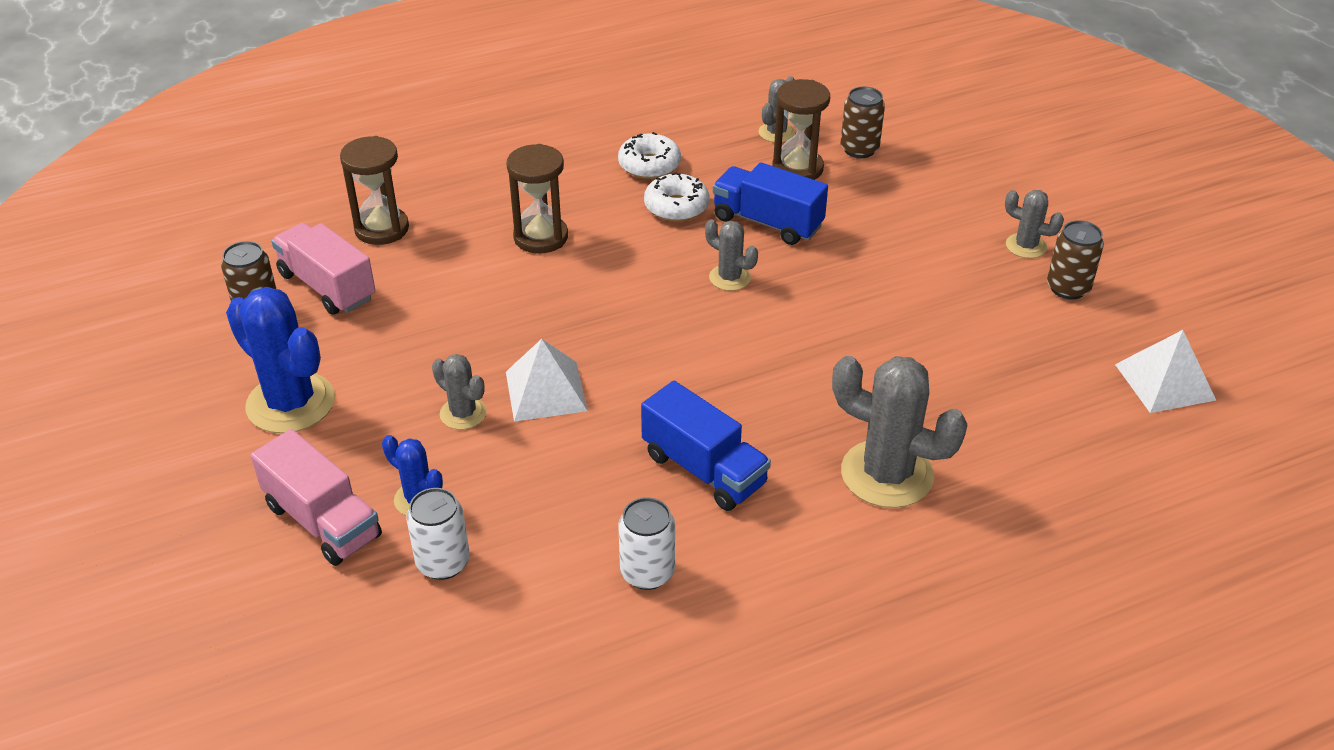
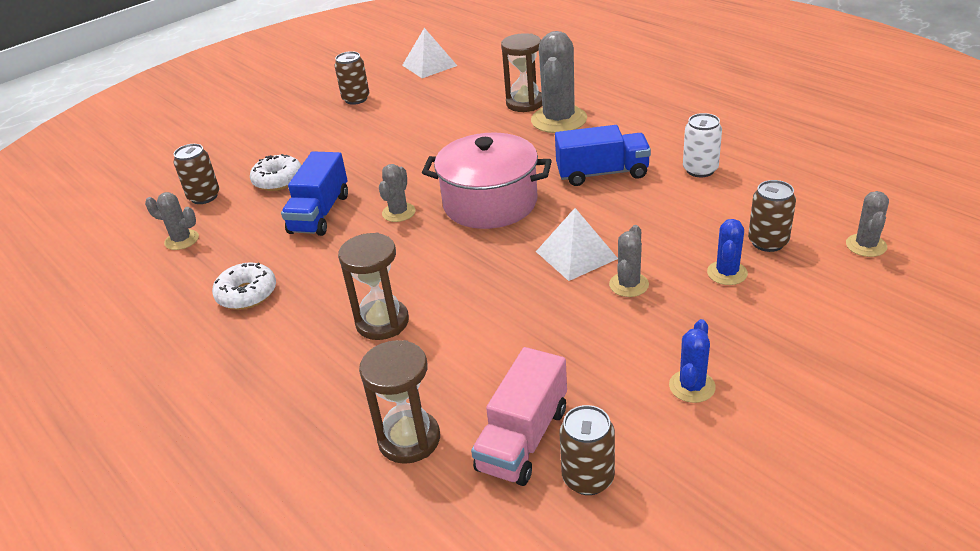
camera: 105 degrees left, 5 degrees down
(291, 403) = (692, 386): blue cactus -> blue cactus, size x0.53
(323, 521) = (789, 309): pink truck -> none
(443, 562) = (768, 242): white can -> brown can
(676, 206) = (310, 261): white donut -> white donut (278, 180)
(700, 351) = (490, 203): none -> pink pot
(704, 469) = (602, 173): blue truck -> blue truck turned 60 degrees clockwise
(797, 168) = (238, 217): brown hourglass -> brown hourglass (525, 103)
(1026, 246) = (316, 117): grey cactus -> grey cactus (866, 245)

